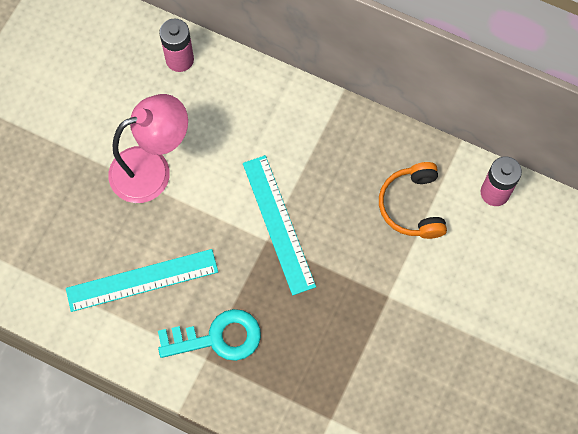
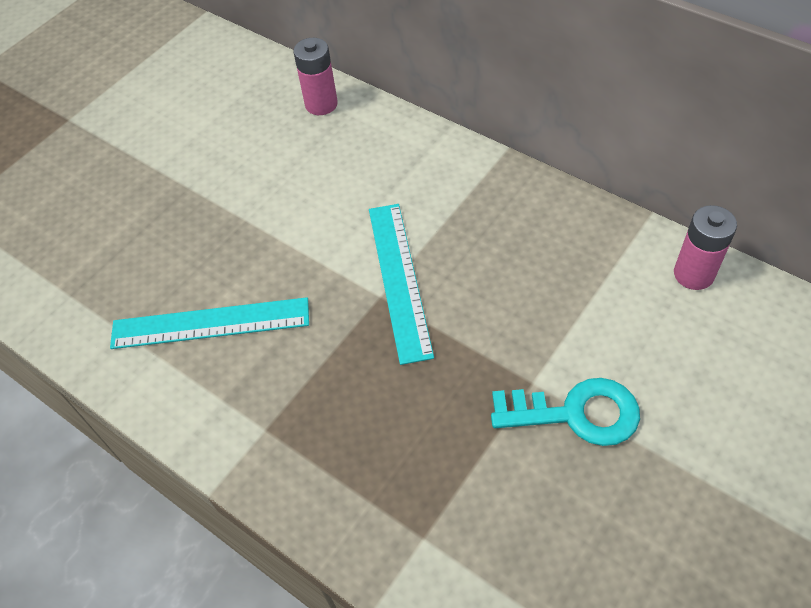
camera: 15 degrees right, 15 degrees down
(152, 169) = (259, 206): pink lamp -> none
(217, 338) = (288, 405): turquoise key -> turquoise key (576, 413)
(412, 206) = (579, 278): orange headphones -> none

